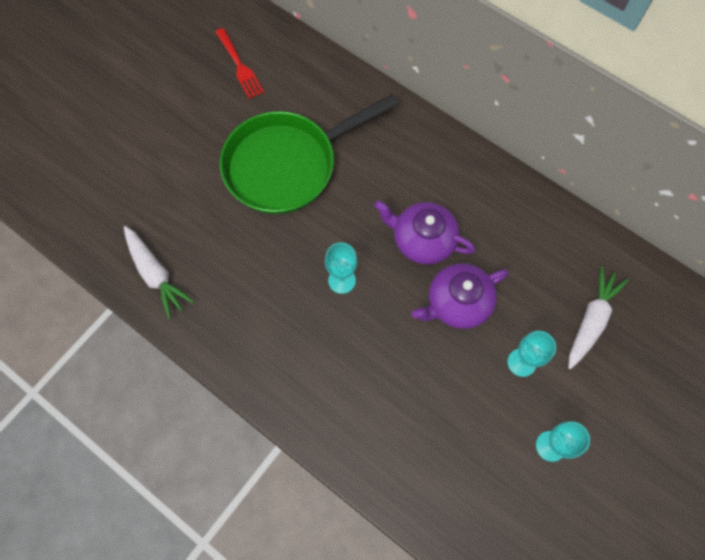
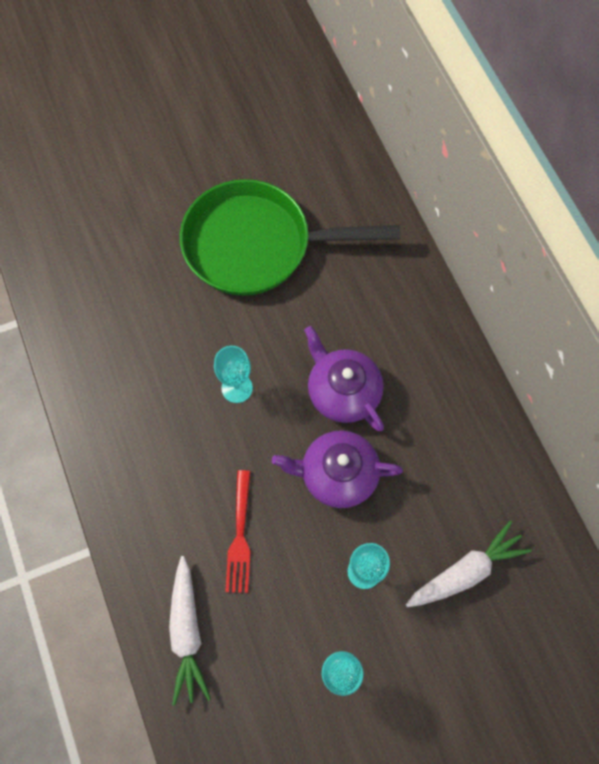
camera: 30 degrees right, 0 degrees up
(156, 275) = (68, 287): white carrot -> white carrot (187, 632)
(239, 66) = (272, 122): red fork -> red fork (240, 536)

